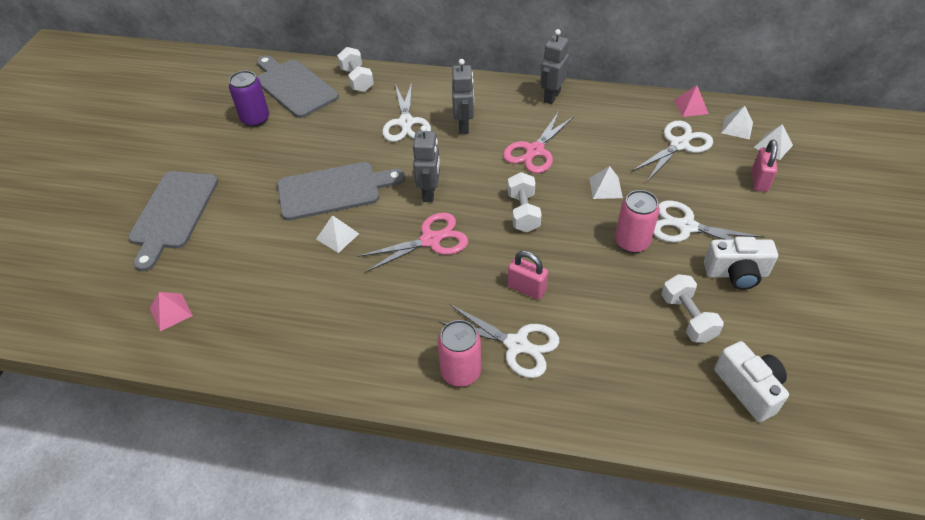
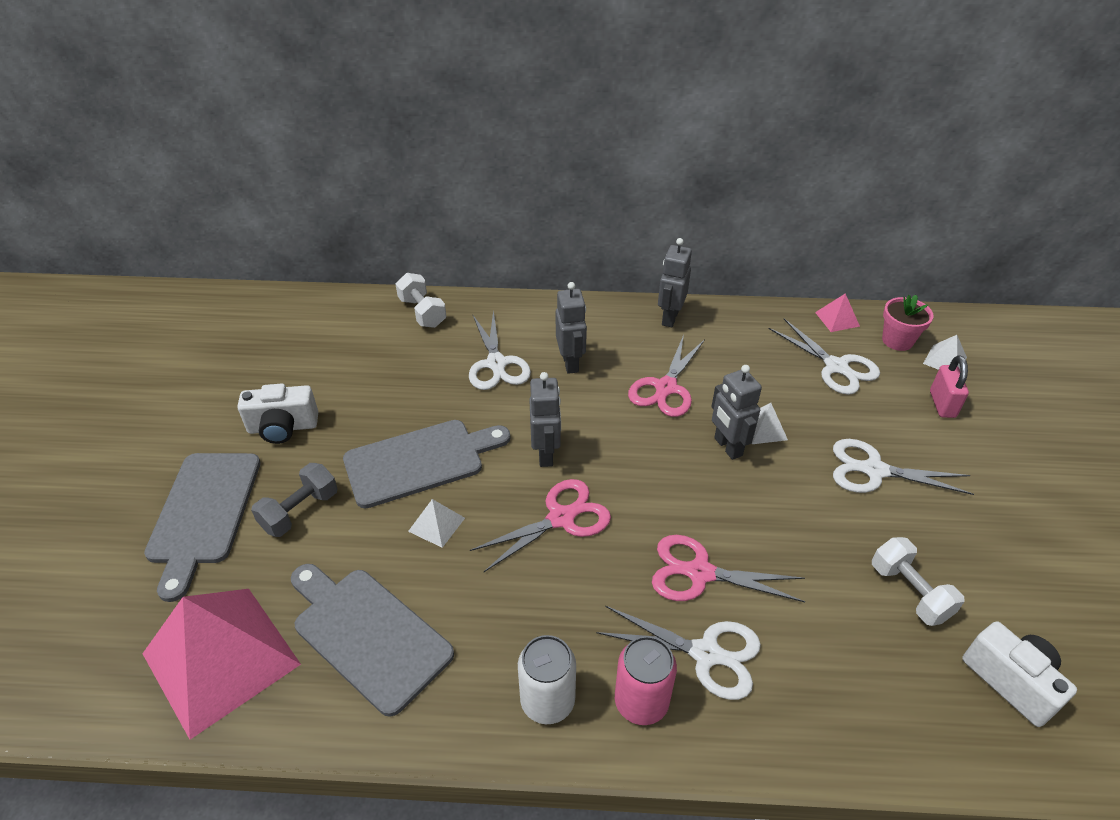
camera: 10 degrees left, 5 degrees down
(171, 312) = (221, 659): pink pyramid -> pink pyramid, size x2.45
(240, 218) = (300, 511): none -> grey dumbbell
(255, 119) = (298, 373): purple can -> none
(294, 86) = (342, 327): grey cutting board -> grey cutting board (367, 634)
(393, 364) = (547, 701): none -> white can
(523, 212) = (670, 469): white dumbbell -> none
(526, 288) = (699, 573): pink padlock -> pink scissors
(572, 199) = (727, 447): none -> grey robot
(632, 242) = (814, 497): pink can -> none
(679, 144) = (836, 367): white scissors -> white scissors turned 105 degrees clockwise
(736, 274) = (950, 526): white camera -> white camera (283, 427)
(737, 127) = (897, 340): white pyramid -> pink flower pot

